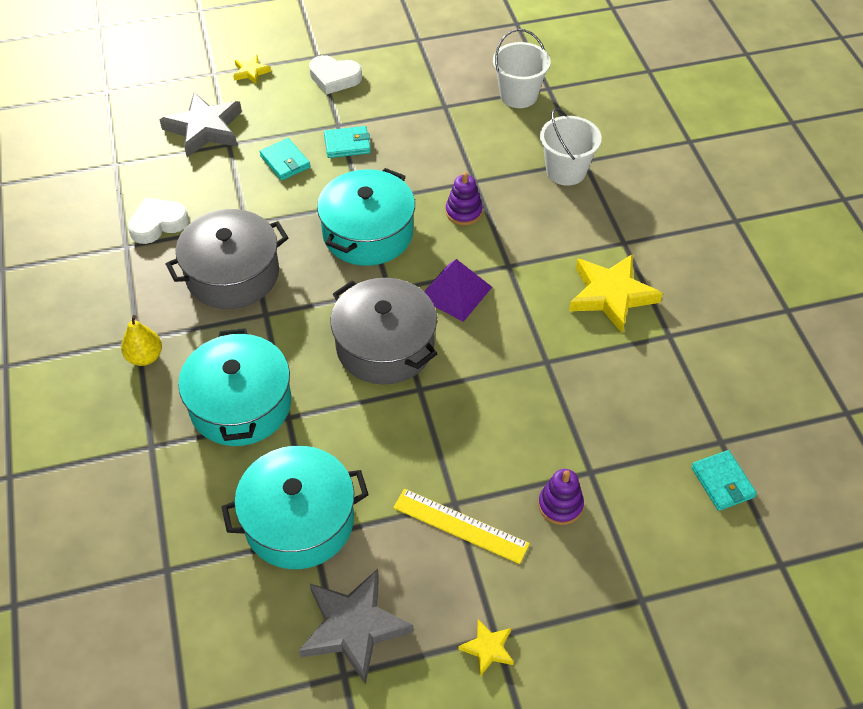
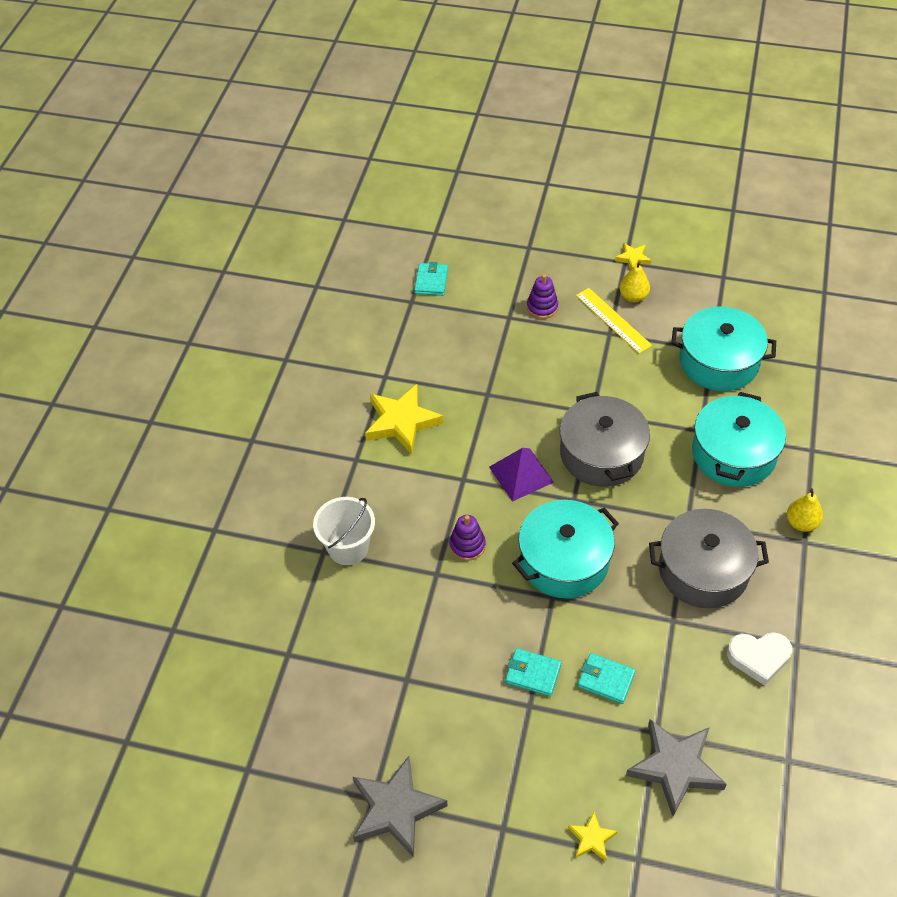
camera: 150 degrees left, 0 degrees up
(285, 162) = (606, 680): turquoise wallet -> turquoise wallet turned 60 degrees counterclockwise
(334, 78) = (500, 780): white heart -> none
(354, 627) = (707, 295): grey star -> grey star (395, 809)
(453, 577) = (633, 296): none -> yellow pear
(518, 95) = (324, 658): white bucket -> none

